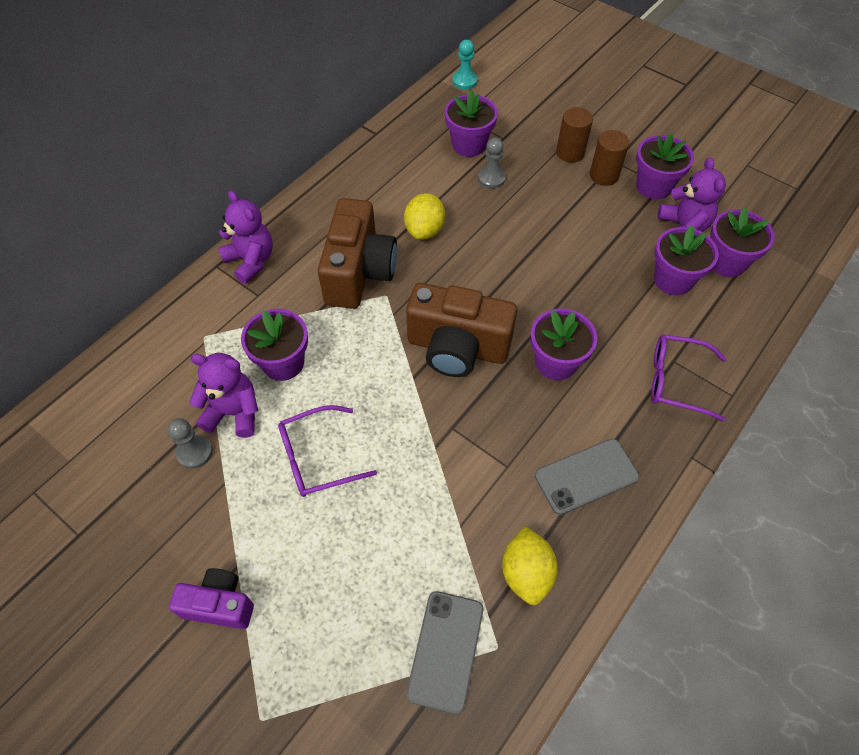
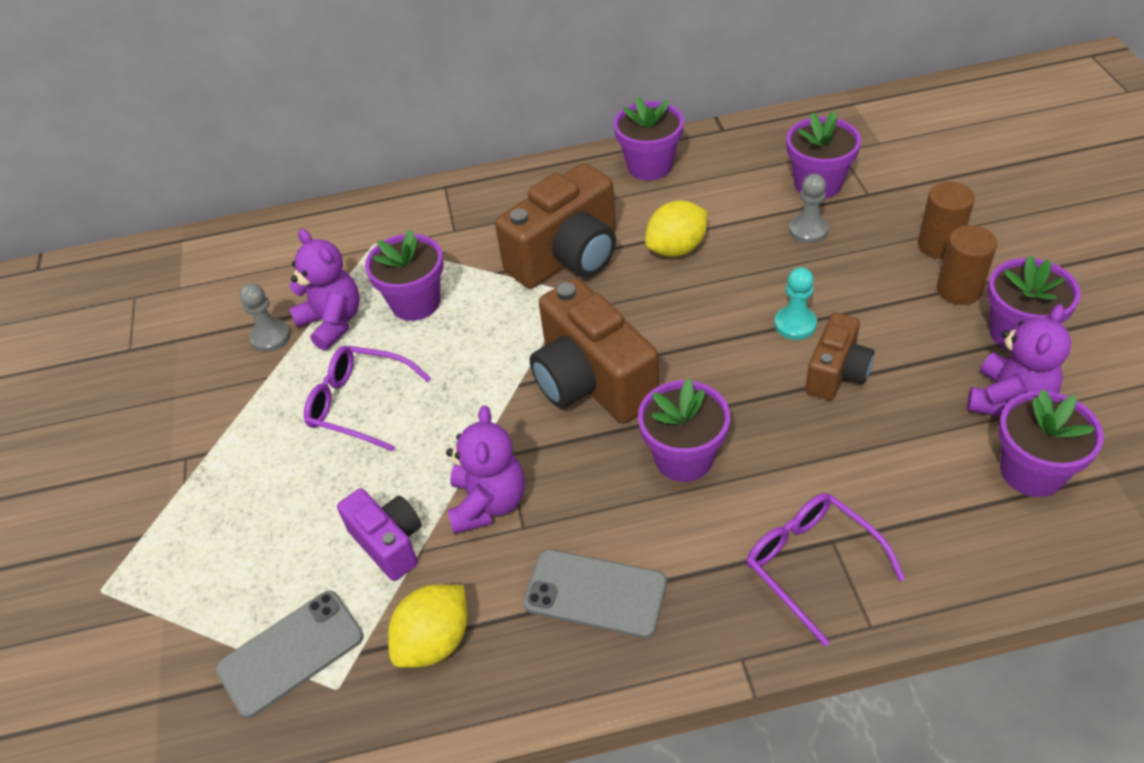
camera: 45 degrees right, 10 degrees down
(219, 605) = (165, 474): purple camera -> purple camera (389, 543)
(251, 261) = (478, 197): purple teddy bear -> purple teddy bear (488, 503)
(464, 81) = (882, 115): turquoise pawn -> turquoise pawn (795, 324)
(588, 261) = (836, 373): none -> brown camera
(673, 280) = (929, 451): purple flower pot -> purple flower pot (649, 166)

